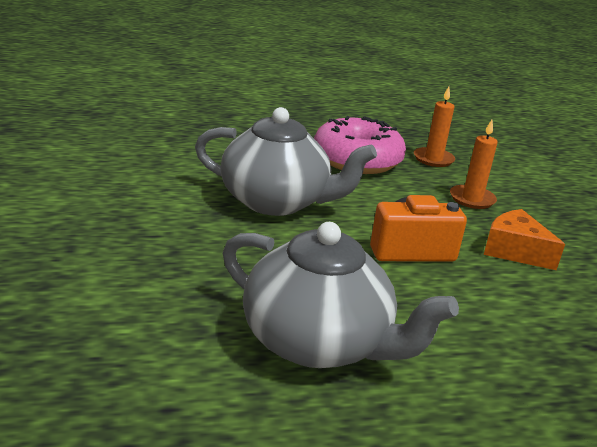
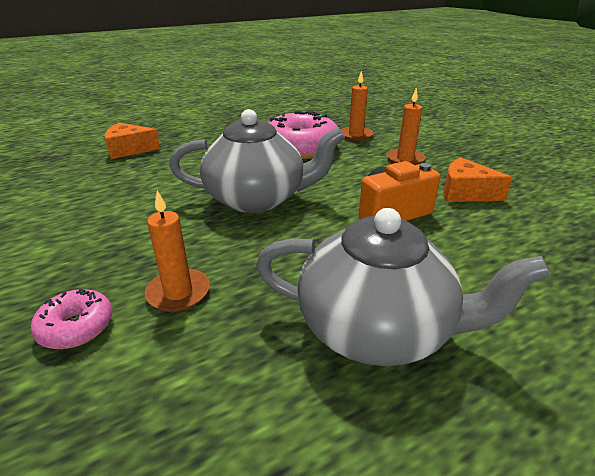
camera: 15 degrees left, 5 degrees up
(60, 268) = (76, 327): none -> pink donut
(156, 265) = (178, 292): none -> orange candle
(172, 122) = (129, 150): none -> orange cheese

